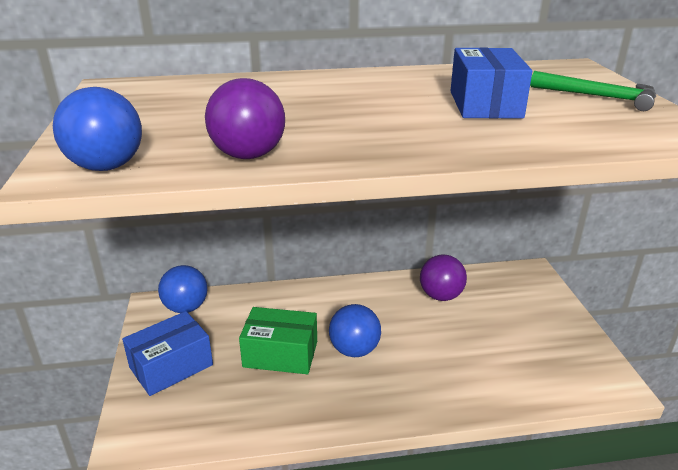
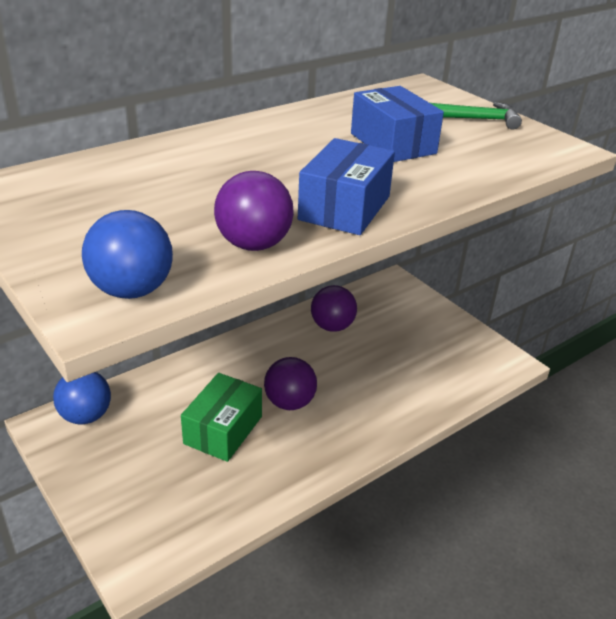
camera: 30 degrees left, 5 degrees up
(171, 366) = (119, 481): blue box -> blue box (344, 208)
(280, 354) = (223, 430): green box -> green box turned 45 degrees counterclockwise
(354, 350) = (289, 402): blue ball -> purple ball

